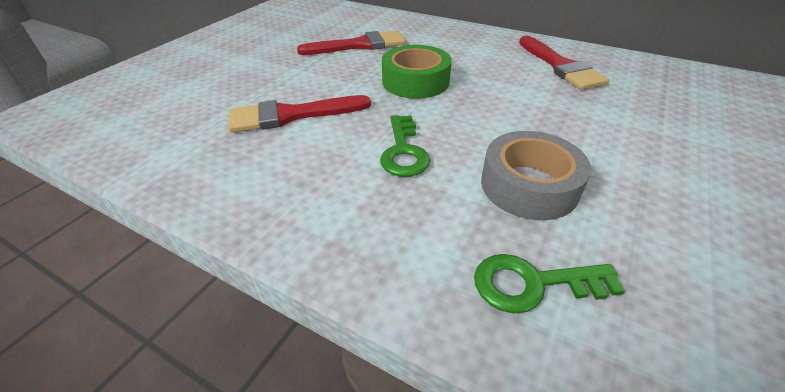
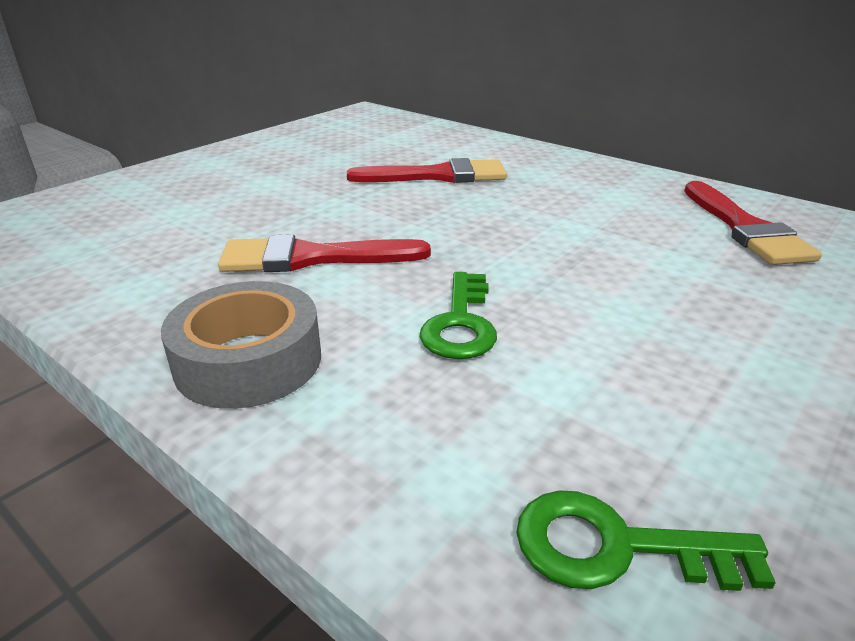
camera: 10 degrees right, 10 degrees down
(415, 81) = (507, 230): green tape -> none
(529, 185) = (648, 395): grey tape -> grey tape (248, 360)

